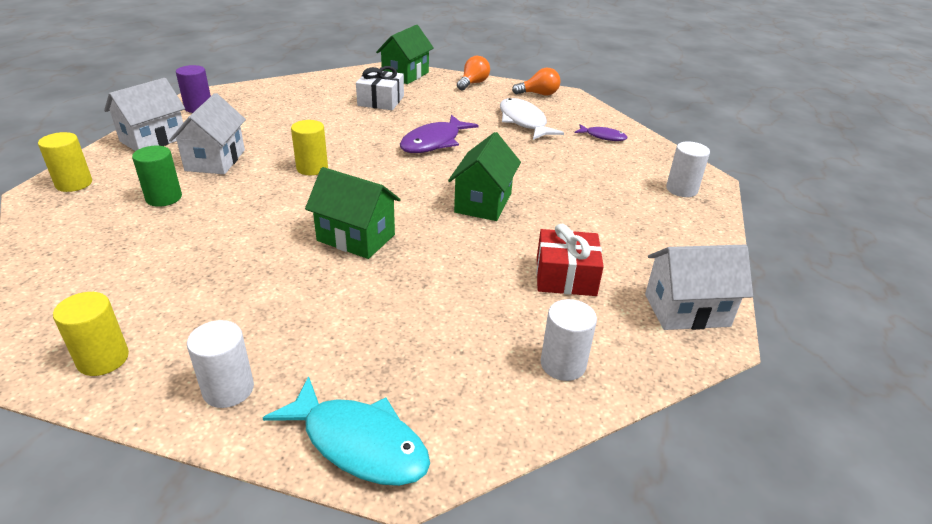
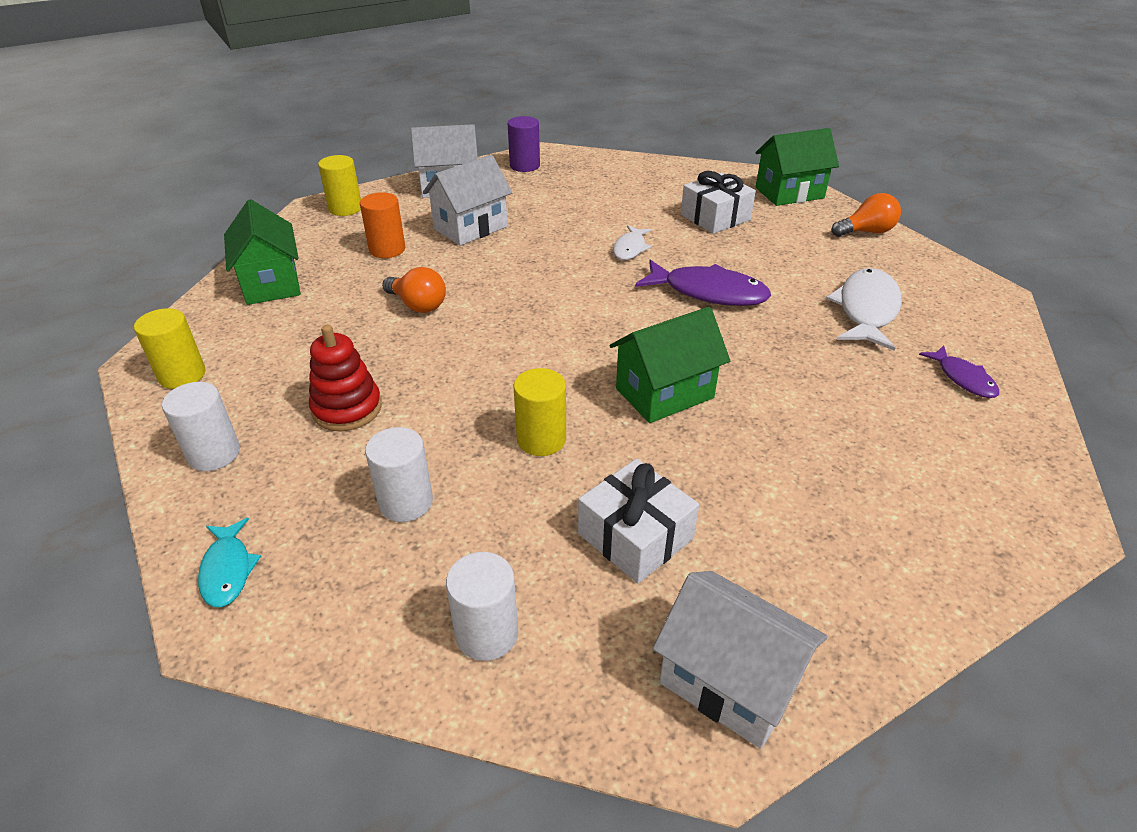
camera: 45 degrees right, 5 degrees up
(164, 198) = (387, 249): green cylinder -> orange cylinder
(294, 307) = (347, 408): none -> red stacking toy
(312, 168) = (542, 271): yellow cylinder -> yellow cylinder (541, 439)
(353, 135) = (630, 248): none -> white fish
(356, 238) = (483, 367): green house -> green house (271, 283)
(359, 443) = (227, 570): turquoise fish -> turquoise fish, size x0.56
(434, 142) = (708, 292): purple fish -> purple fish turned 150 degrees counterclockwise
(539, 94) = (946, 278): orange light bulb -> orange light bulb (418, 305)
(565, 276) = (635, 536): red gift -> white gift
(681, 189) = (984, 516): white cylinder -> white cylinder (406, 502)

